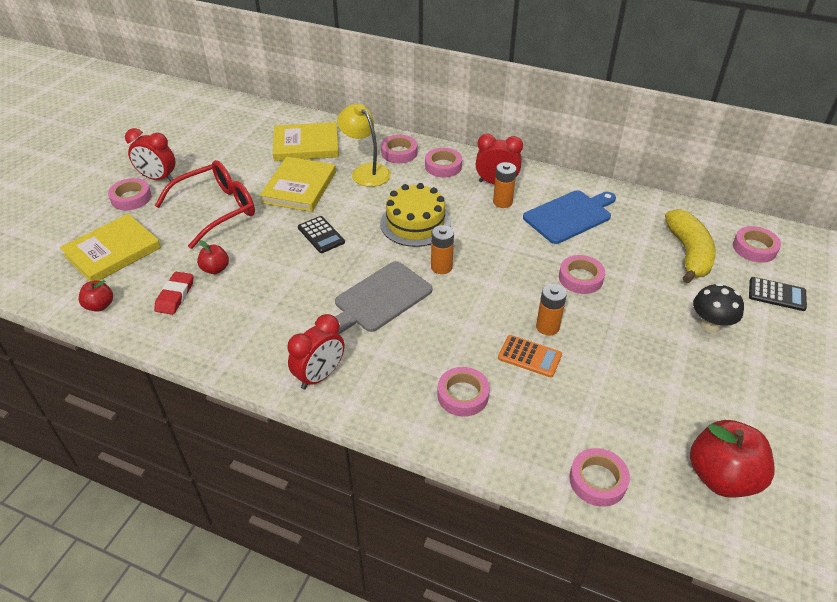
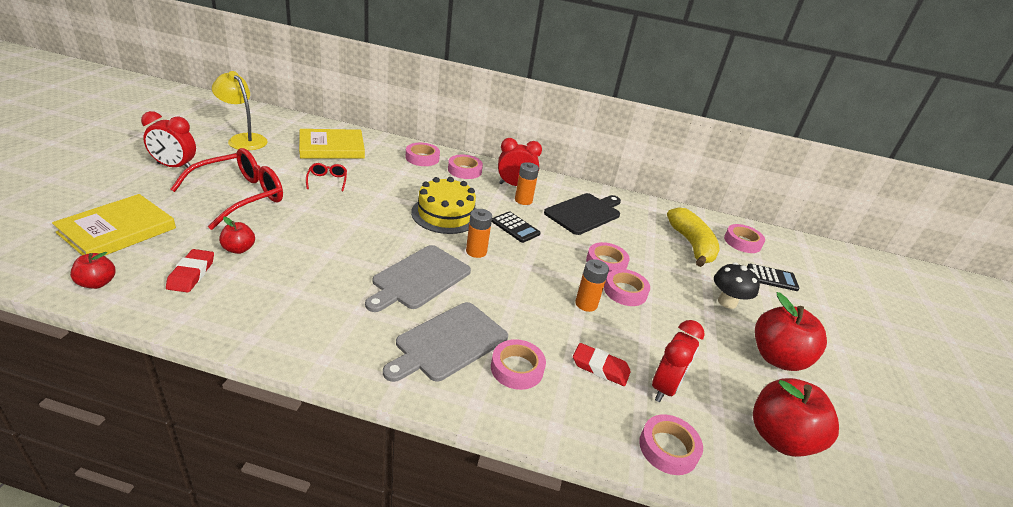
camera: 15 degrees left, 10 degrees down
(131, 198) = (143, 182): pink tape -> pink tape (625, 291)
(299, 187) = (327, 181): yellow book -> red glasses
(320, 376) = (362, 352): red clock -> red clock (665, 387)
(321, 235) = (352, 221): black calculator -> black calculator (515, 227)
(366, 171) = (392, 171): yellow lamp -> yellow lamp (243, 139)
(400, 367) = (448, 342): none -> grey cutting board
(529, 356) = (575, 331): orange calculator -> none
(547, 396) = (600, 368): none -> red eraser
(570, 216) = (584, 213): blue cutting board -> black cutting board
(749, 391) = (777, 358): none -> red apple

